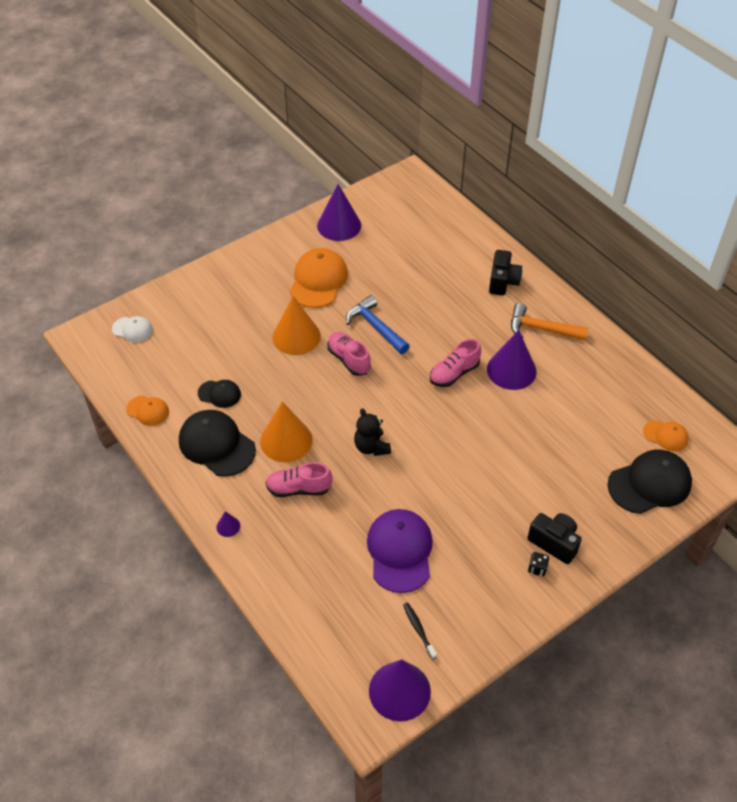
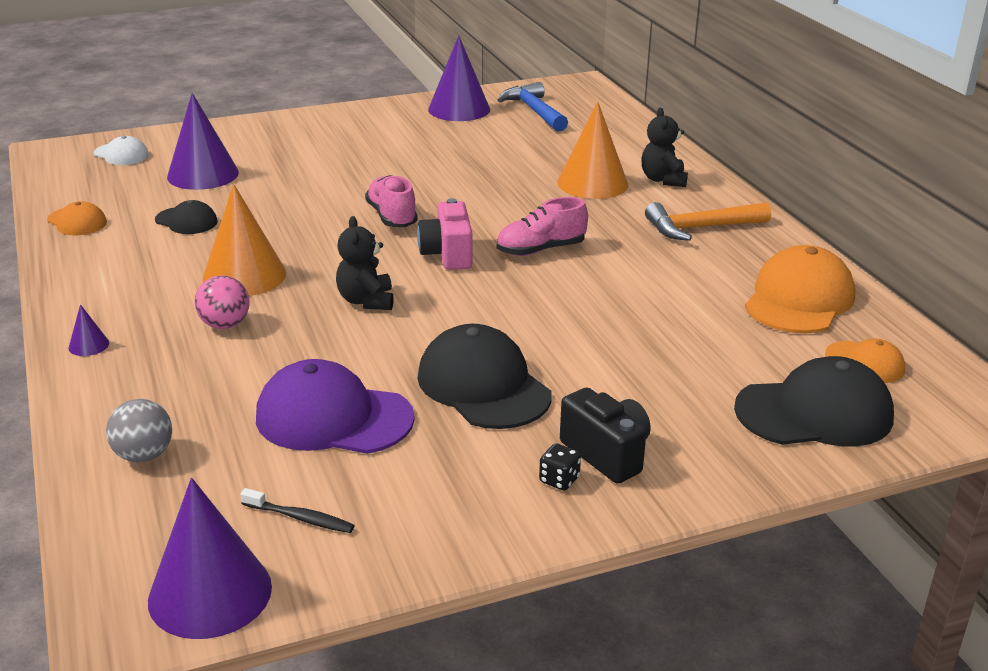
camera: 15 degrees right, 20 degrees down
(216, 445) = (142, 265): black cap -> black cap (483, 386)
(296, 336) = (333, 188): orange cone -> orange cone (592, 183)
(299, 489) = (225, 324): pink shoe -> pink ball
(312, 606) = (144, 455): none -> grey ball
(318, 281) = (399, 147): orange cap -> orange cap (799, 299)
(375, 327) = (451, 194): blue hammer -> blue hammer (534, 111)
(400, 391) = (447, 254): none -> pink camera
(400, 551) = (333, 417): purple cap -> purple cap turned 90 degrees counterclockwise
(418, 629) = (300, 518): black toothbrush -> black toothbrush turned 120 degrees clockwise
(503, 282) = (663, 180): black camera -> black teddy bear
(511, 370) = (632, 259): purple cone -> purple cone (203, 174)
(541, 329) = (700, 228): orange hammer -> orange hammer turned 45 degrees counterclockwise

